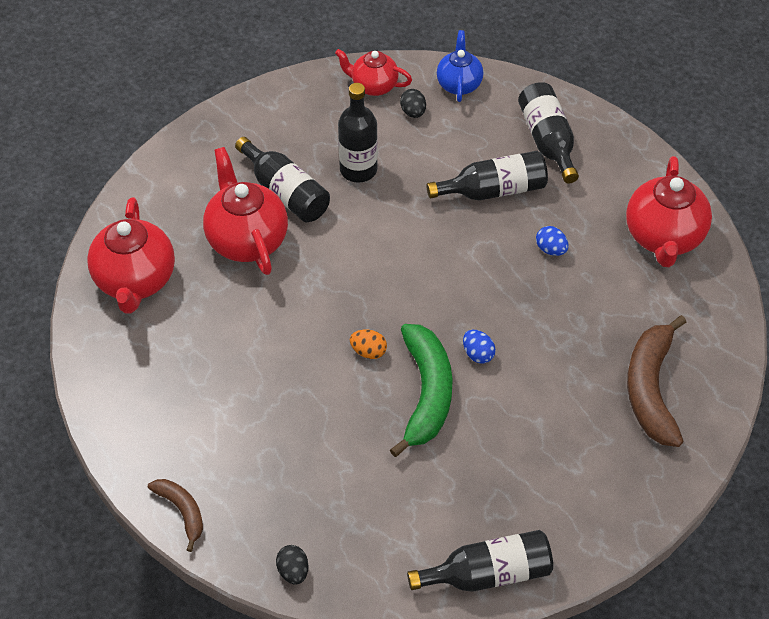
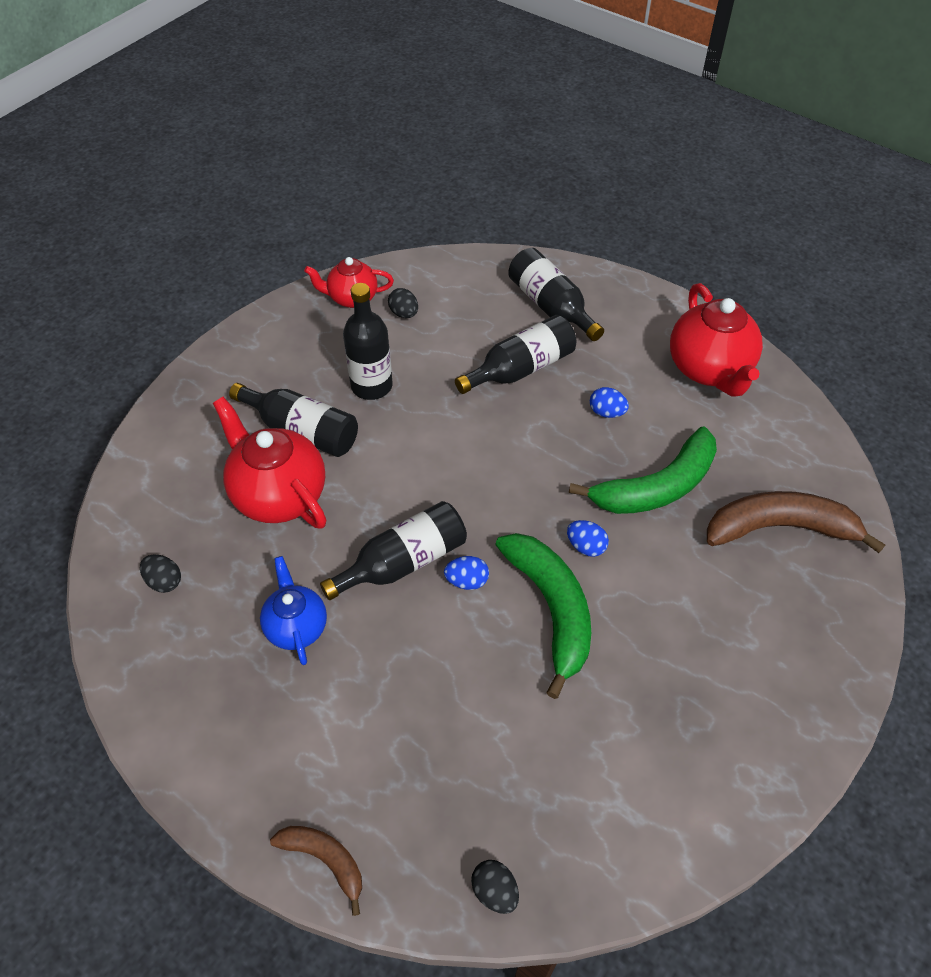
camera: 20 degrees left, 0 degrees up
(135, 281) = (164, 581): red teapot -> black egg
(368, 351) = (467, 581): orange egg -> blue egg
(459, 84) = (438, 275): blue teapot -> blue teapot (296, 627)
(488, 574) = (721, 806): black bottle -> black bottle (403, 562)
(562, 324) = (656, 486): none -> green banana
(651, 389) = (780, 528): brown banana -> brown banana turned 105 degrees clockwise

